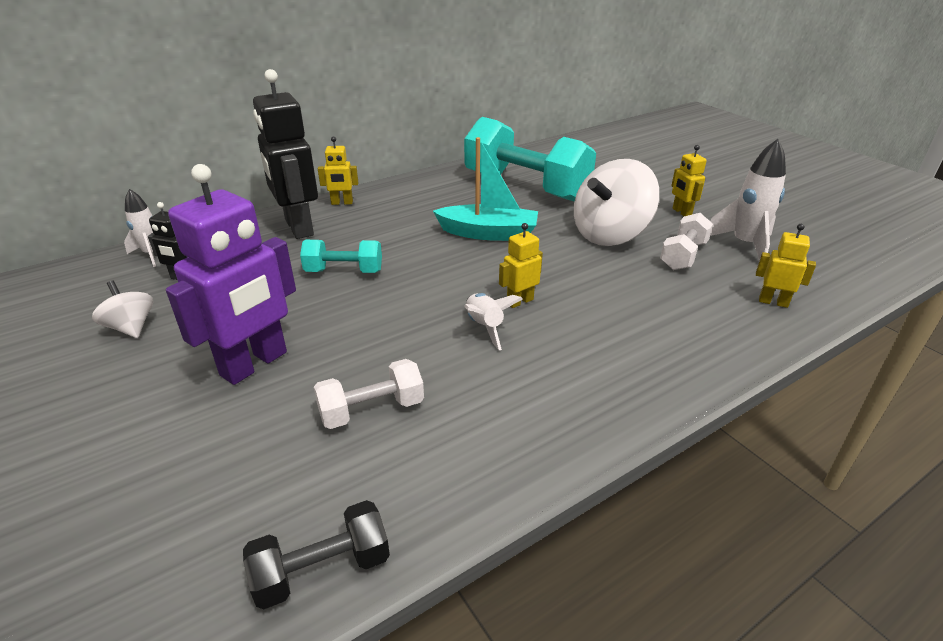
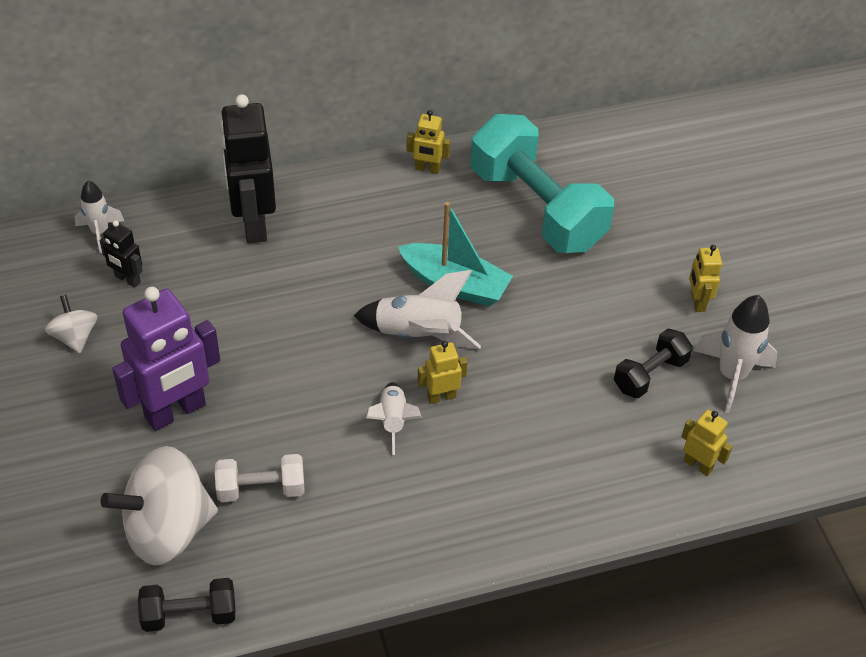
camera: 15 degrees right, 15 degrees up
(342, 203) = (311, 189): yellow robot -> yellow robot (427, 169)
(344, 271) = (283, 308): turquoise dumbbell -> none
(475, 267) = (418, 335): none -> white rocket
(610, 234) = (589, 320): white spinning top -> white spinning top (167, 529)
(683, 256) = (650, 374): white dumbbell -> black dumbbell

